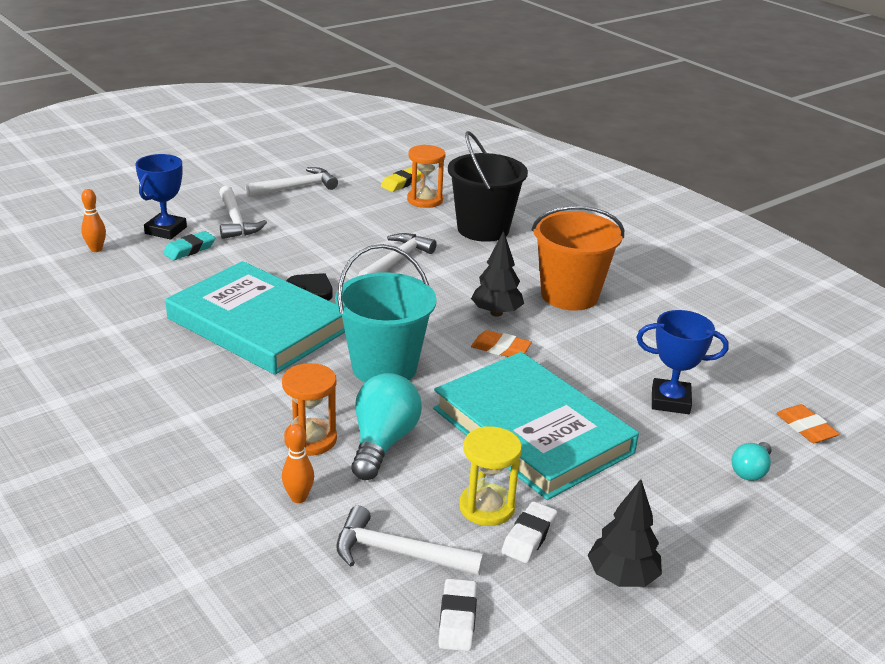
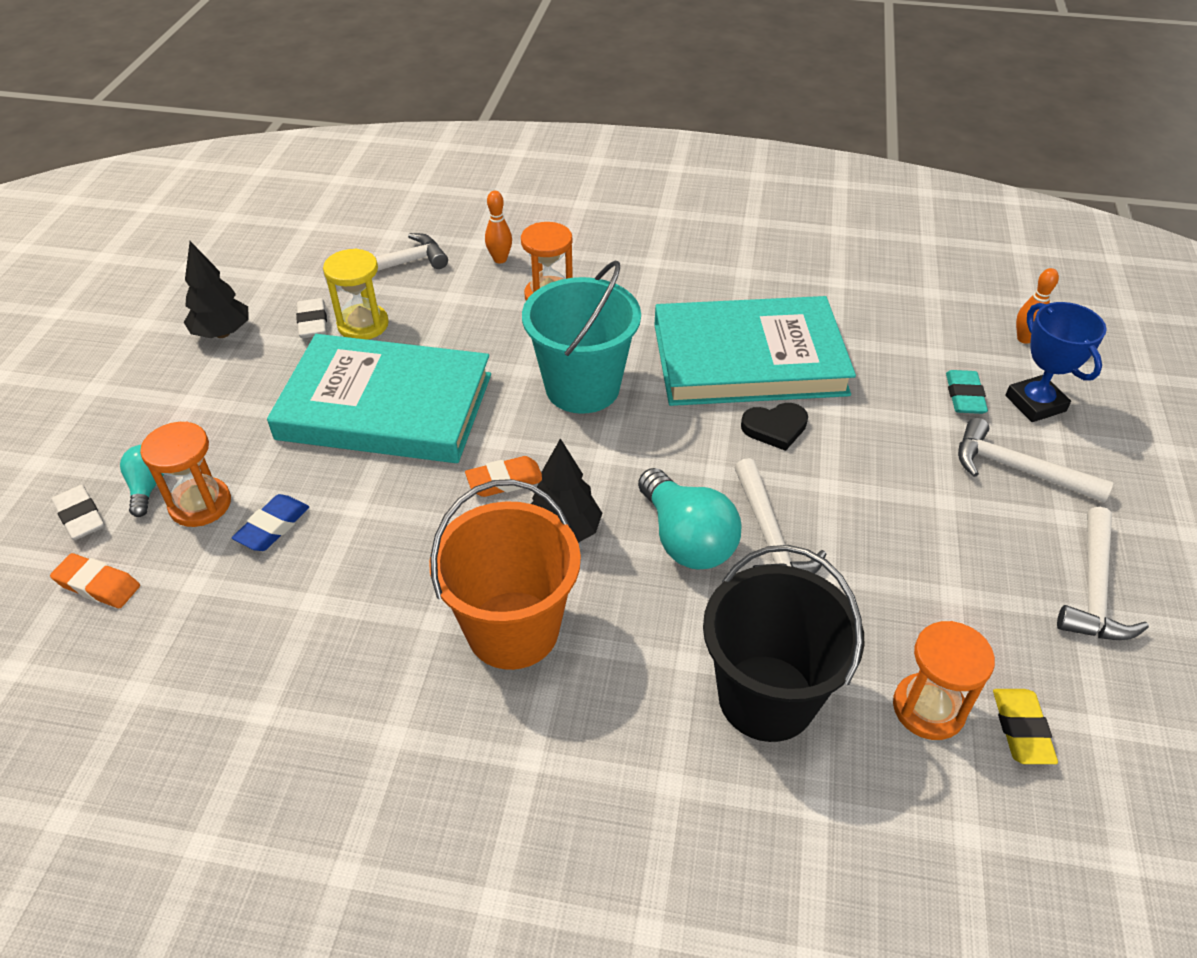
camera: 140 degrees right, 15 degrees up
(382, 442) = (495, 325): turquoise light bulb -> turquoise light bulb (686, 539)
(457, 619) = (318, 255): white eraser -> white eraser (81, 517)
(670, 401) = (273, 527): blue trophy -> blue eraser
(714, 439) = (200, 504): none -> orange hourglass

